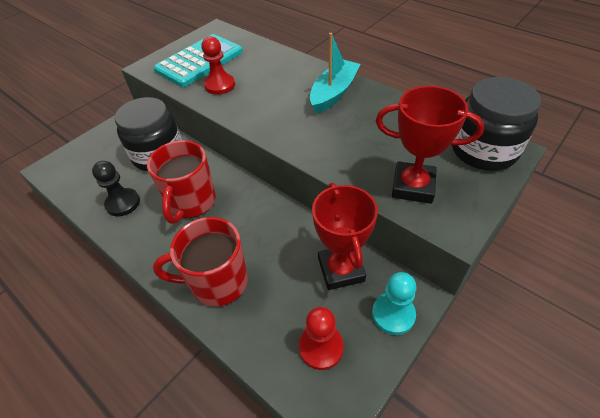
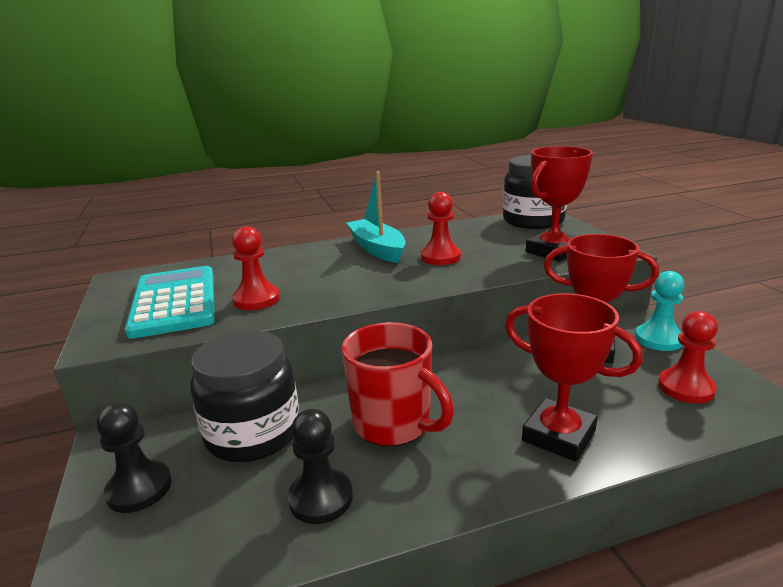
camera: 60 degrees left, 25 degrees down
(107, 144) = (139, 488): none -> black pawn
(217, 282) = (558, 435): red mug -> red trophy
(344, 129) = (440, 257): none -> red pawn

